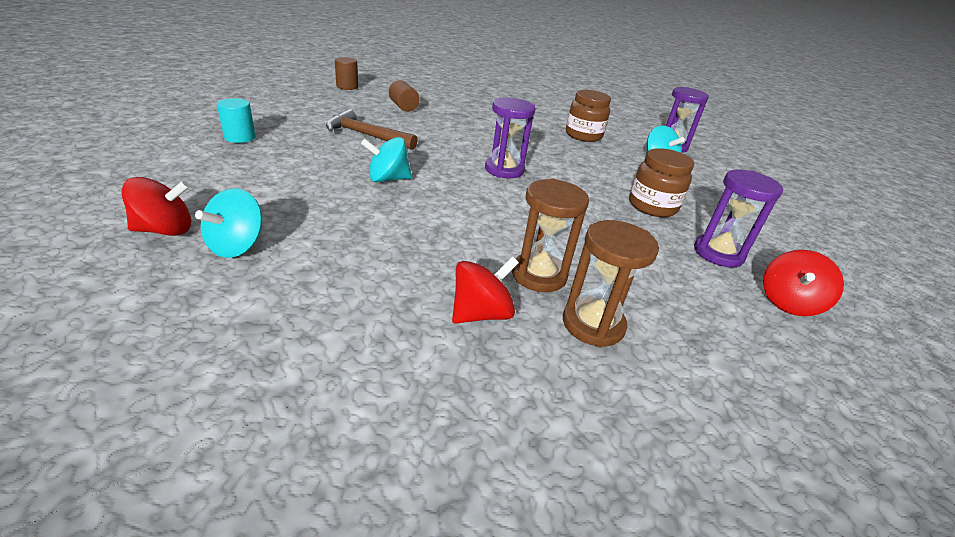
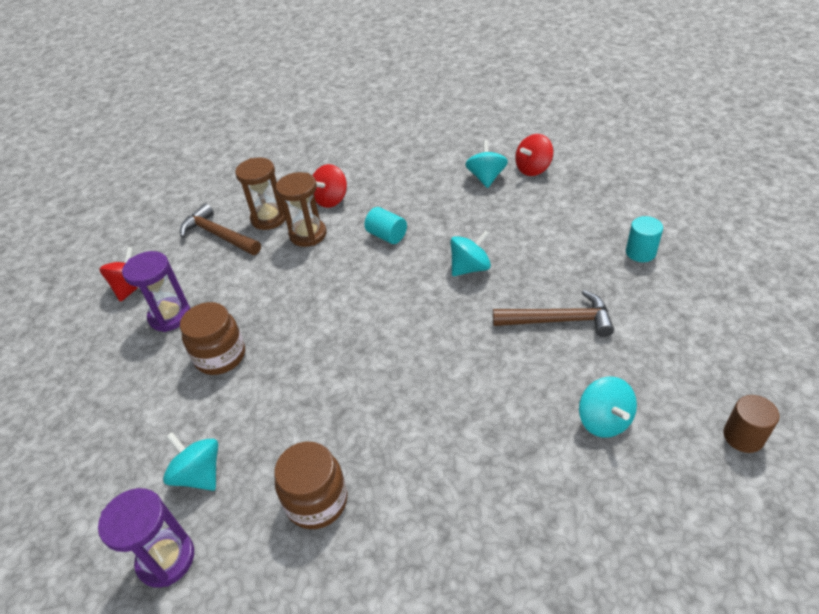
camera: 165 degrees right, 10 degrees up
(403, 107) = (603, 420): brown cylinder -> turquoise spinning top
(440, 234) = (387, 236): none -> turquoise cylinder
(504, 170) = (384, 338): purple hourglass -> none
(678, 330) = (219, 235): none -> brown hammer

